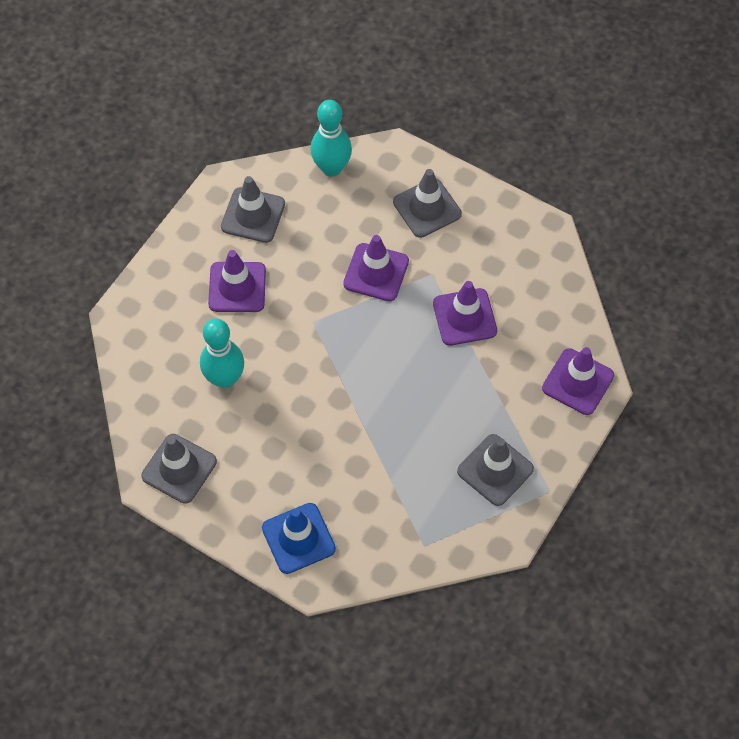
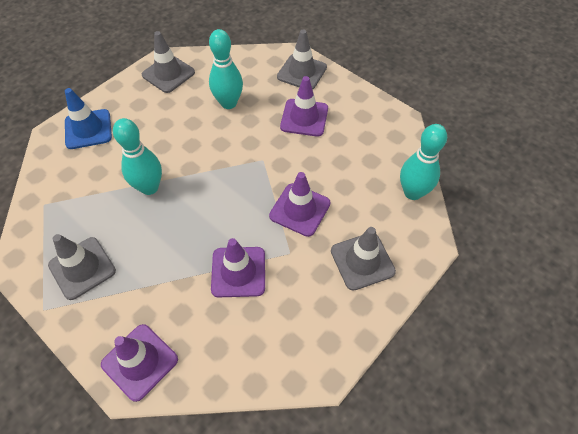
camera: 100 degrees right, 5 degrees down
(253, 215) = (369, 134): grey traffic cone -> grey traffic cone (302, 72)
(376, 434) = (149, 187): none -> turquoise bowling pin

